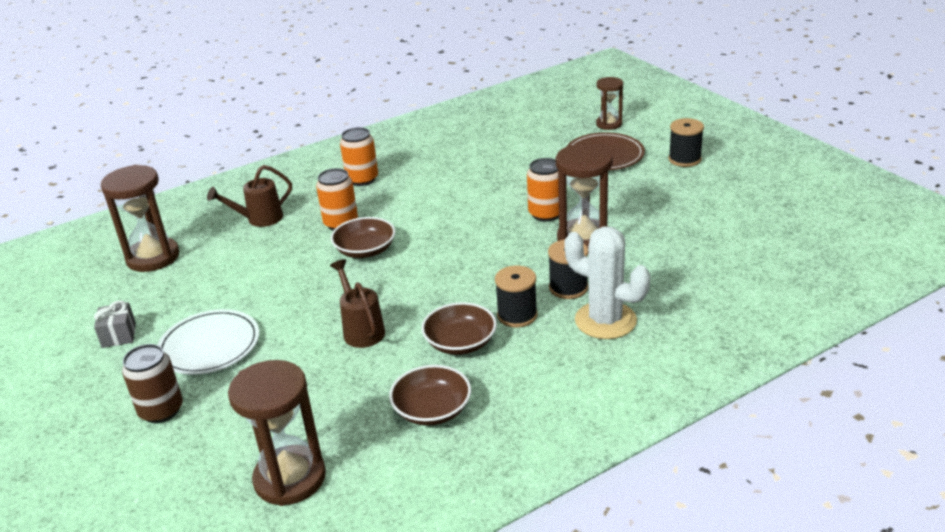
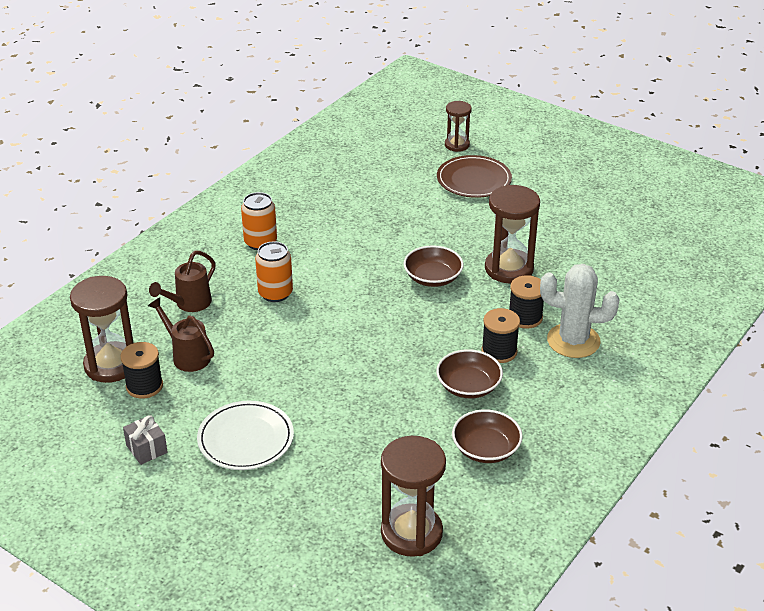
camera: 25 degrees left, 5 degrees up
(161, 410) = (251, 507): brown can -> none
(361, 330) = (375, 393): brown watering can -> brown watering can (187, 356)
(365, 250) = (320, 316): brown bowl -> brown bowl (433, 277)
(546, 214) = (460, 249): orange can -> none
(684, 159) = (546, 173): black spool -> black spool (144, 386)

